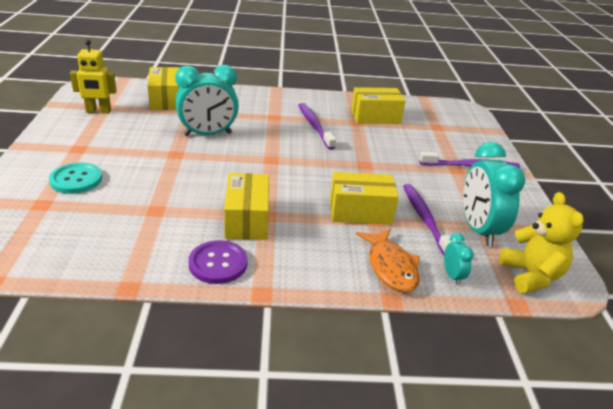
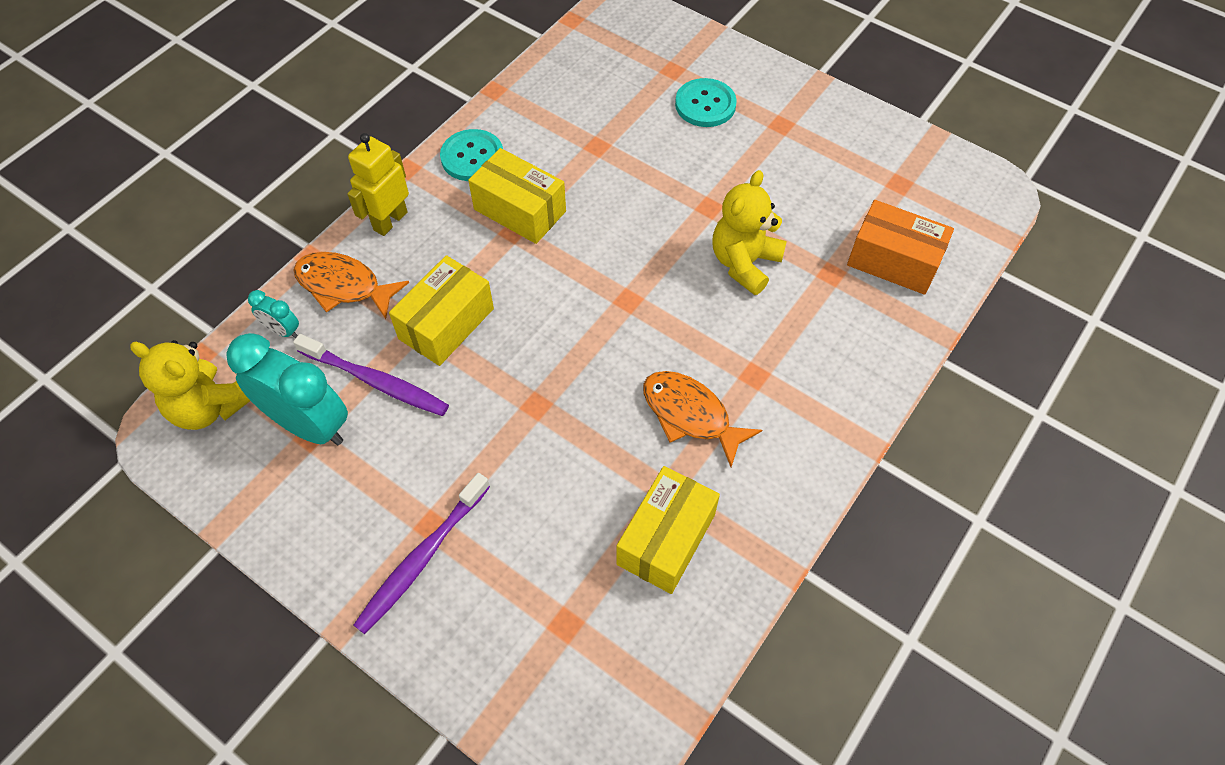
camera: 130 degrees right, 25 degrees up
(98, 111) = (886, 172): yellow robot -> yellow robot (390, 221)
(166, 100) = (893, 261): yellow box -> orange box
(208, 134) = (744, 263): turquoise clock -> yellow teddy bear
(218, 263) = (472, 157): purple button -> turquoise button
(314, 126) = (690, 415): purple toothbrush -> orange fish

